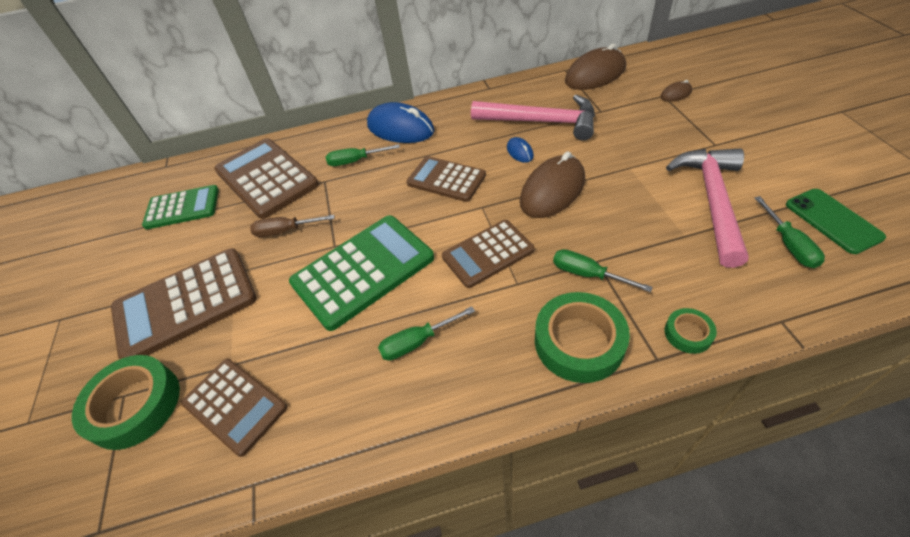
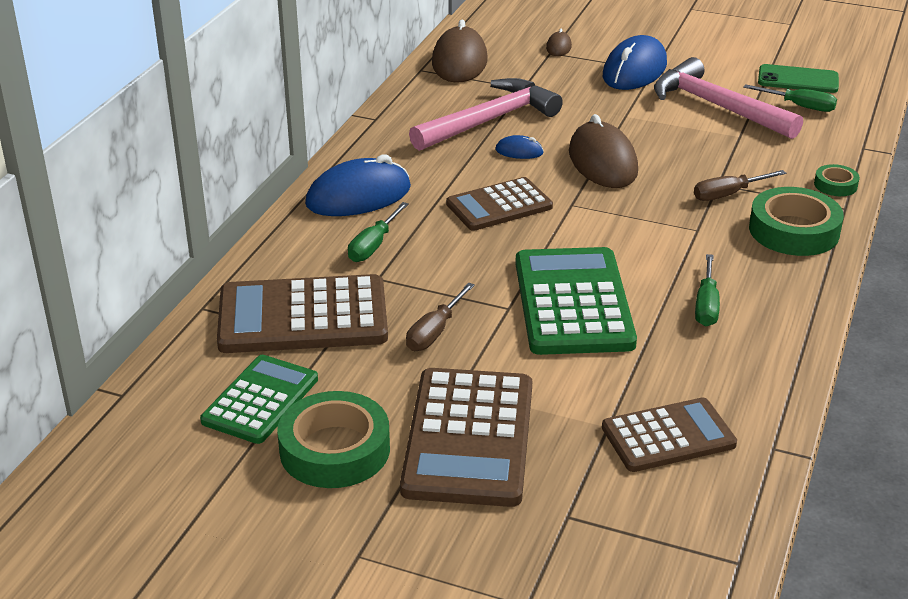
camera: 60 degrees left, 15 degrees down
(135, 405) = (593, 508): green tape -> green tape (335, 449)
(488, 253) = (641, 228): brown calculator -> none
(587, 274) = (727, 194): green screwdriver -> brown screwdriver
(699, 138) = (634, 70): none -> blue mouse

